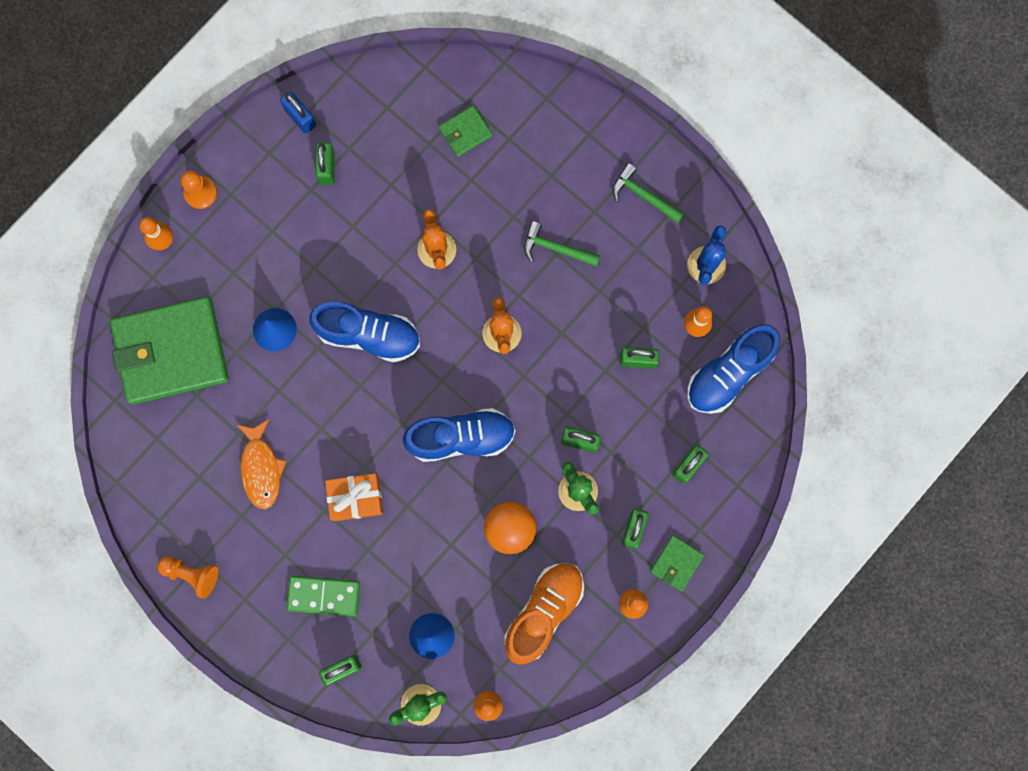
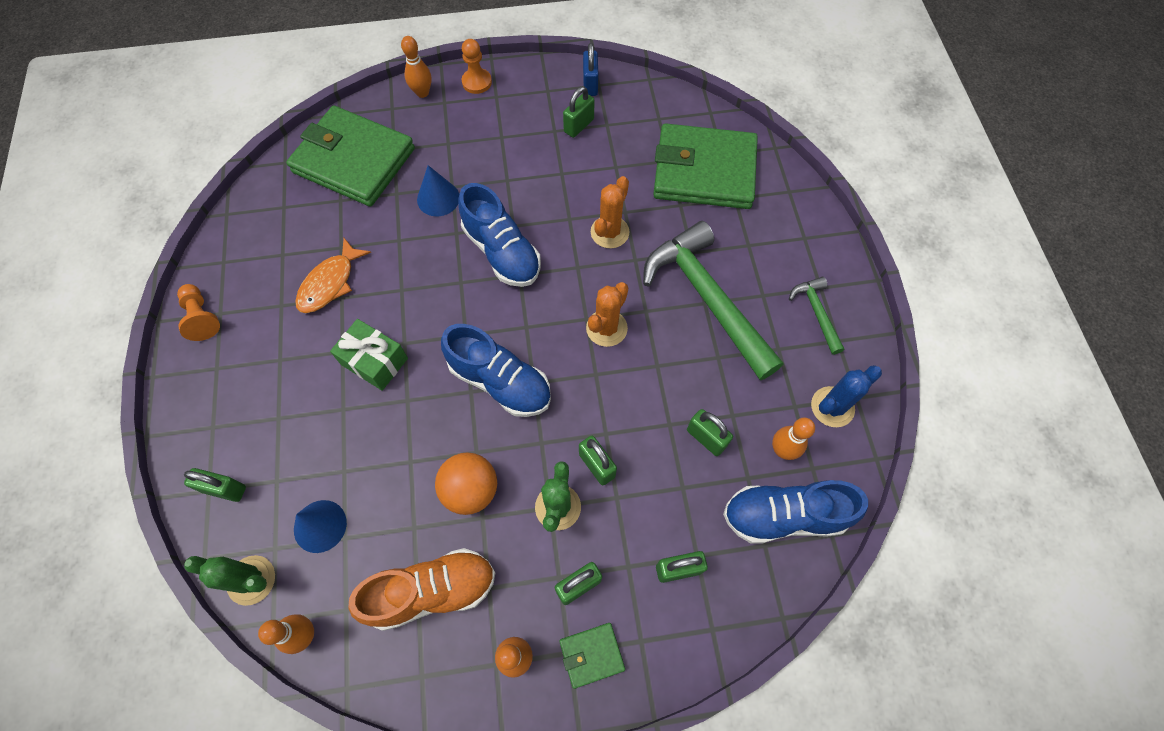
camera: 40 degrees right, 15 degrees down
(323, 596) = (273, 416): green domino -> none
(356, 498) = (374, 361): orange gift -> green gift
(465, 132) = (704, 171): green wallet -> green wallet, size x2.37
(555, 248) = (707, 298): green hammer -> green hammer, size x2.14

